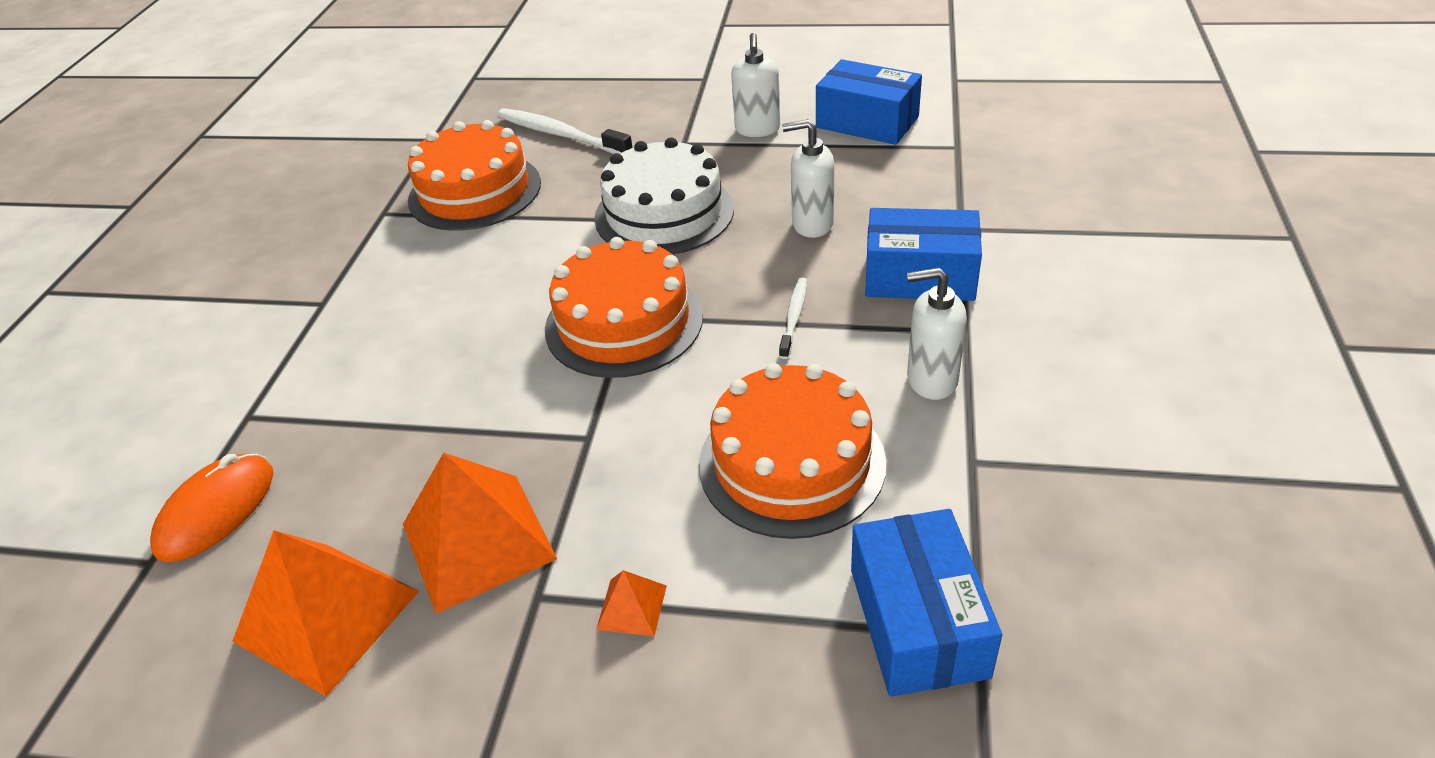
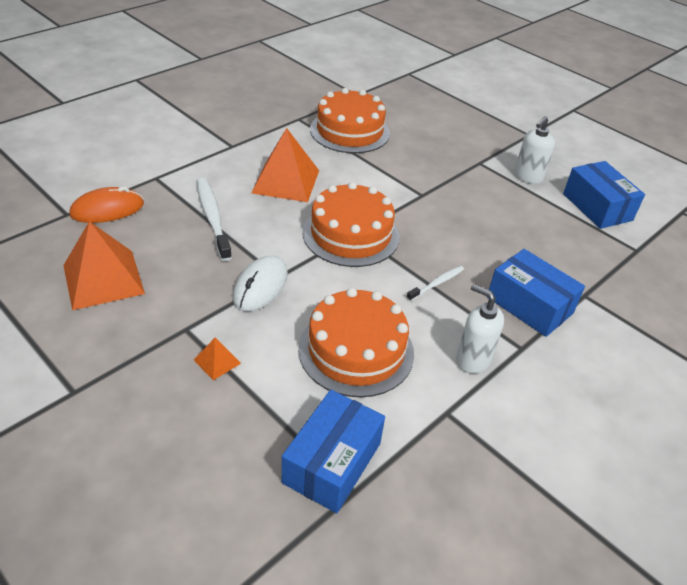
camera: 30 degrees right, 0 degrees up
(478, 541) = (187, 289): orange pyramid -> orange pyramid (286, 181)
(561, 135) = (420, 125): white toothbrush -> white toothbrush (213, 218)
(579, 466) = (260, 286): none -> white mouse
(664, 213) = (429, 193): white cake -> none
(812, 224) = (500, 243): white soap dispenser -> none

